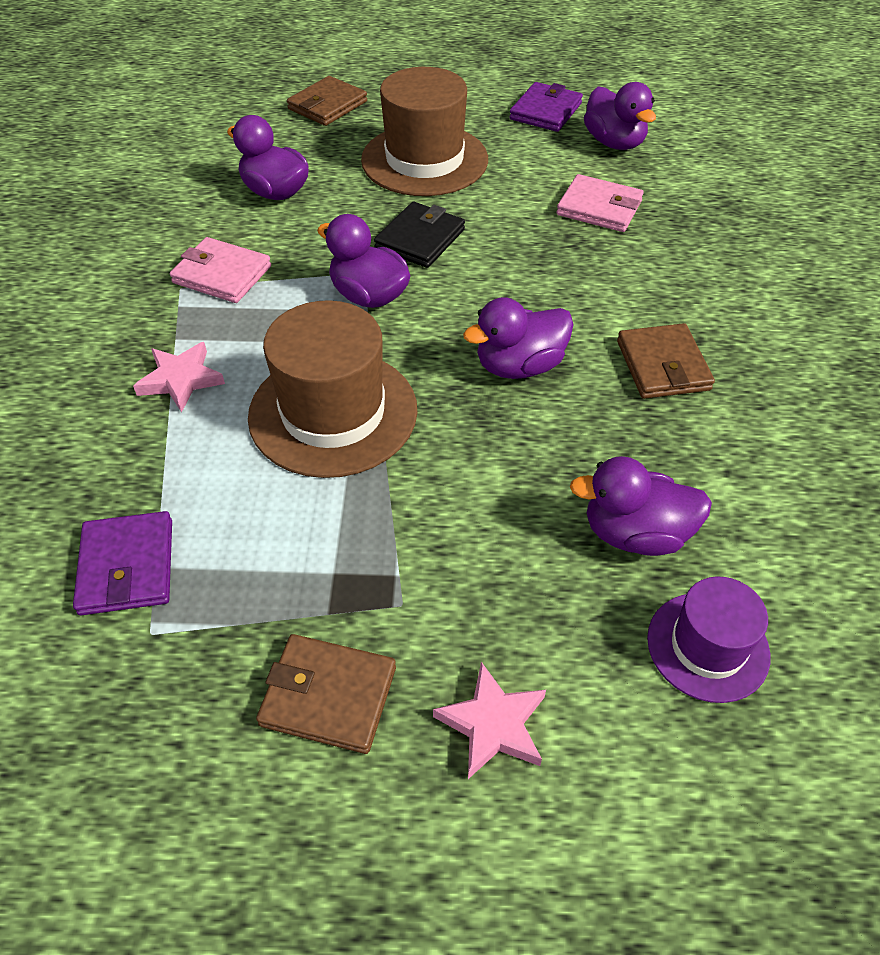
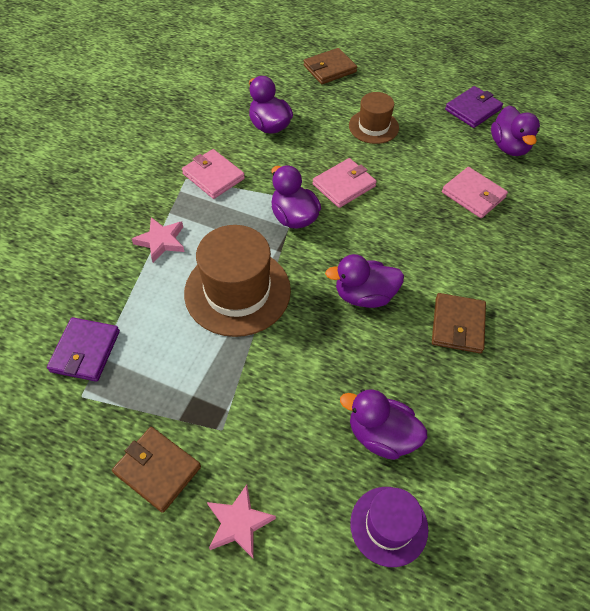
camera: 20 degrees right, 5 degrees up
(420, 239) = (344, 185): black wallet -> pink wallet
(424, 160) = (373, 127): brown hat -> brown hat, size x0.58

